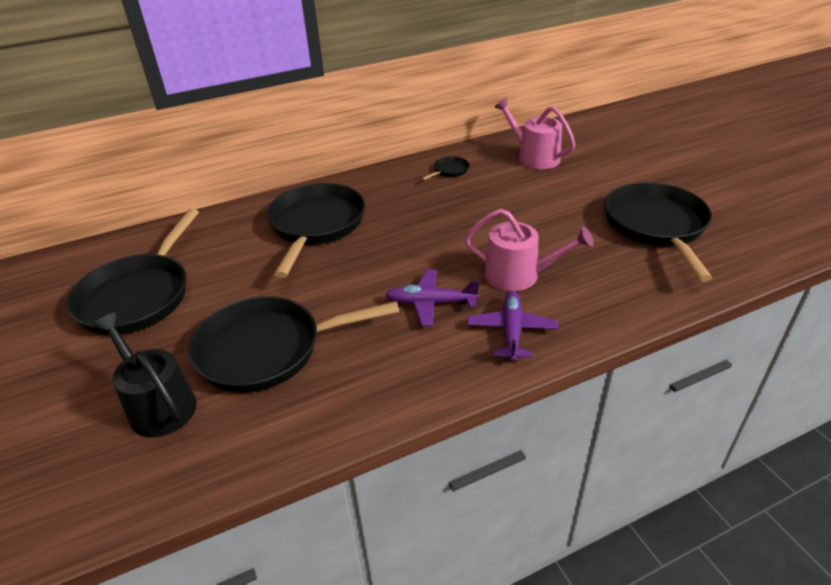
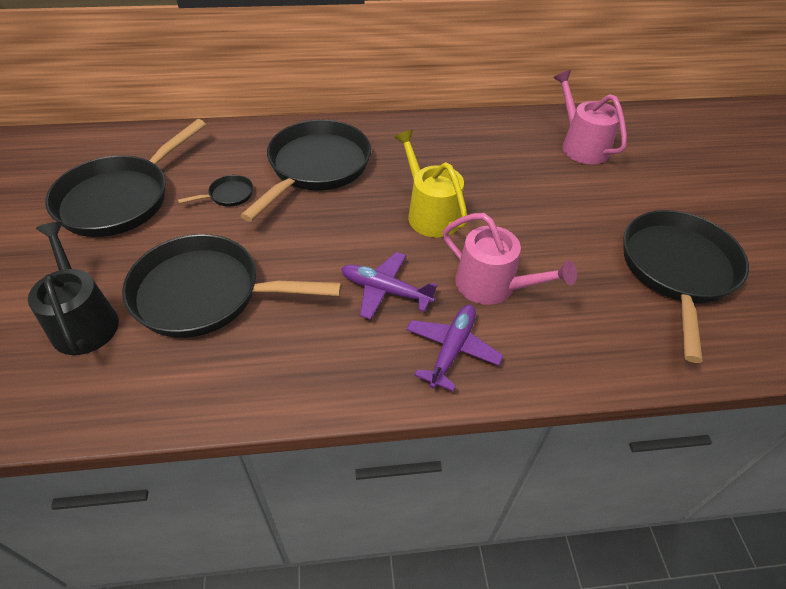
camera: 15 degrees right, 10 degrees up
(437, 236) = (430, 213): none -> yellow watering can
(449, 171) = (480, 139): black pan -> black pan (228, 195)

